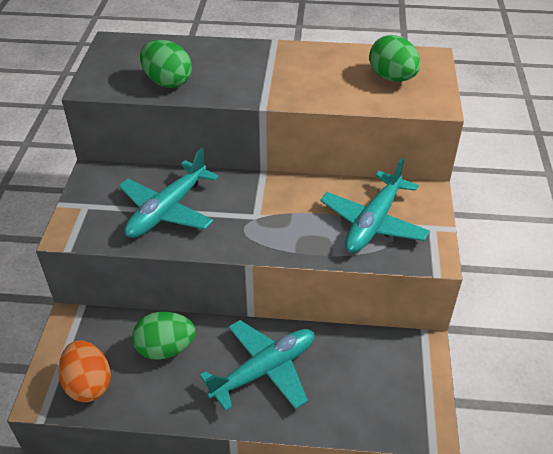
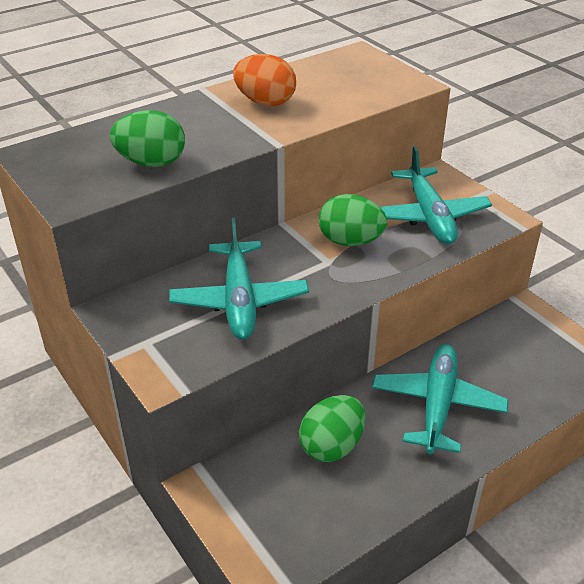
camera: 40 degrees left, 5 degrees down
(88, 384) = (299, 527): orange egg -> orange egg (265, 102)
(392, 78) = (352, 79): green egg -> green egg (350, 241)

